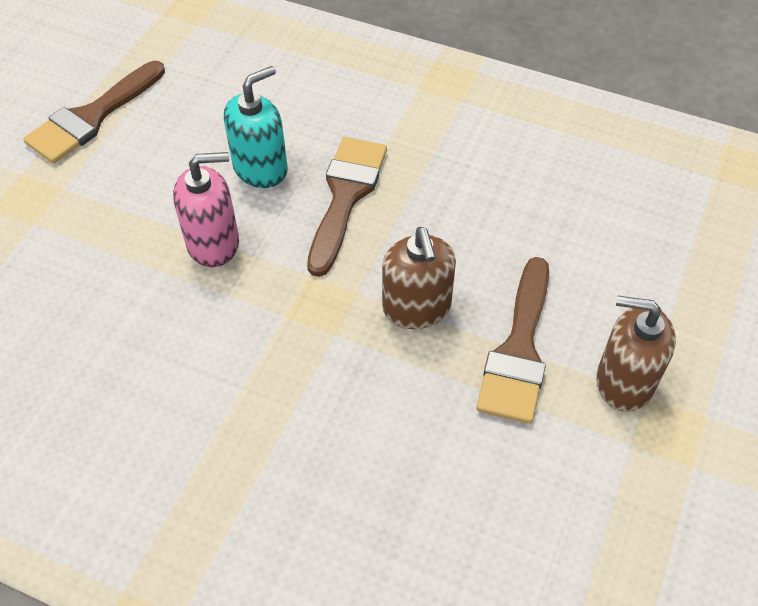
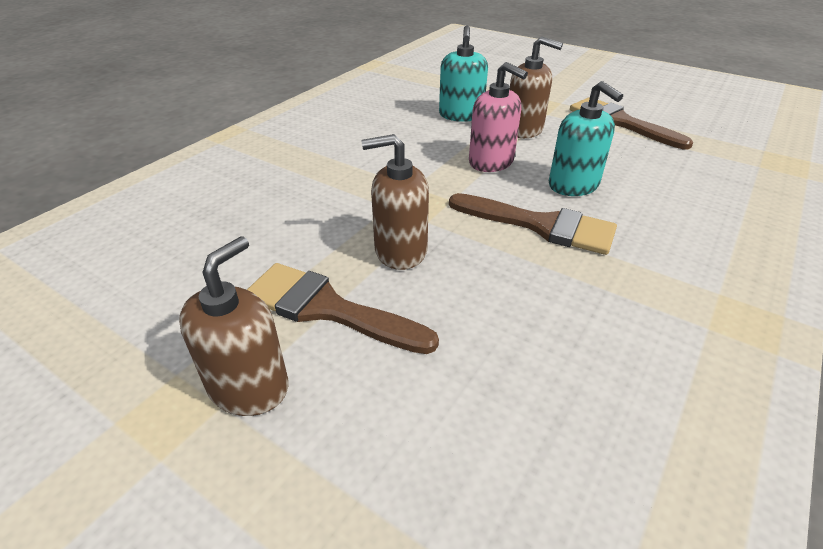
camera: 100 degrees right, 15 degrees down
(68, 287) = (461, 115): none -> turquoise soap dispenser
(117, 213) = (524, 130): none -> brown soap dispenser
(213, 243) = (491, 162): pink soap dispenser -> pink soap dispenser turned 45 degrees counterclockwise

